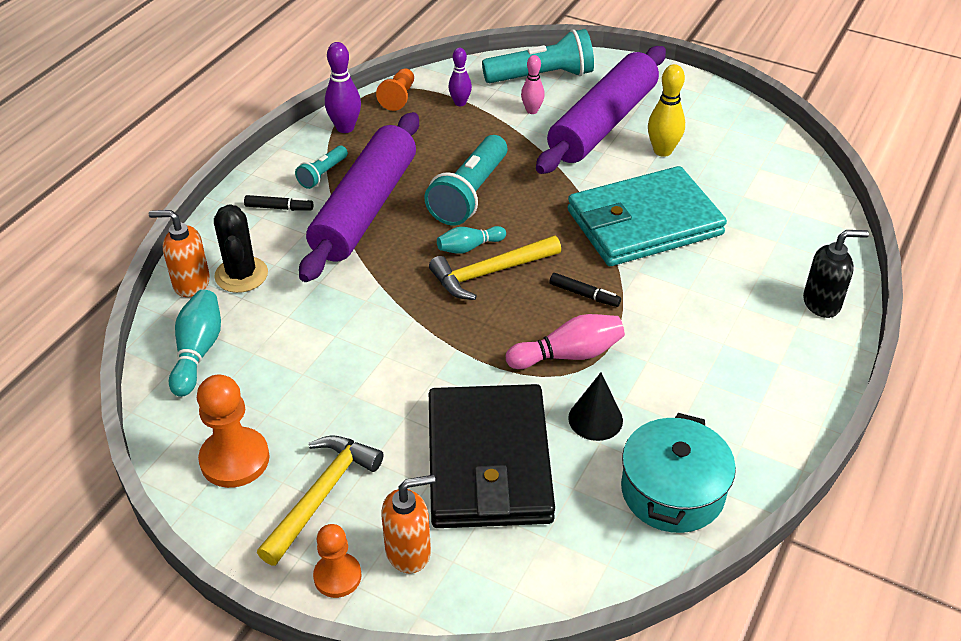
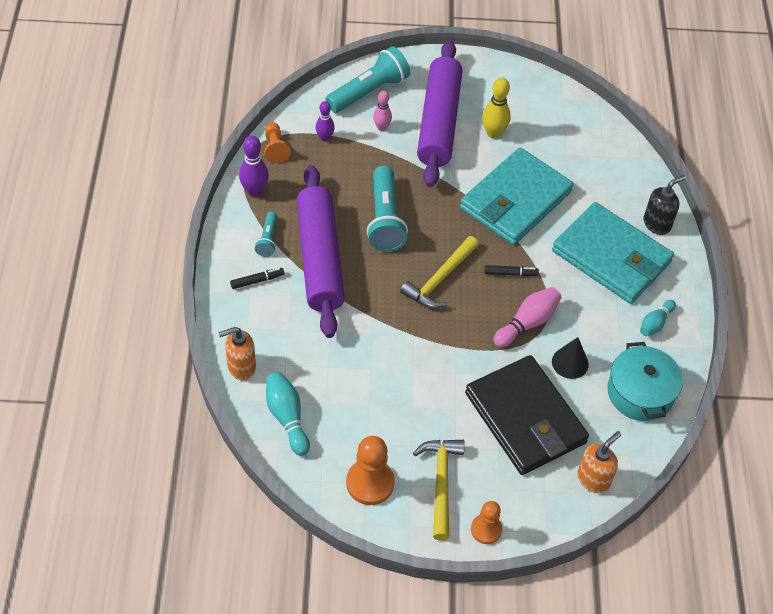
camera: 30 degrees left, 10 degrees up
(241, 275) = (271, 346): black cactus -> none
(409, 551) = (516, 496): orange soap dispenser -> orange soap dispenser (593, 479)
(469, 247) = (413, 264): turquoise bowling pin -> turquoise bowling pin (655, 323)
(733, 319) = (611, 257): none -> turquoise wallet

